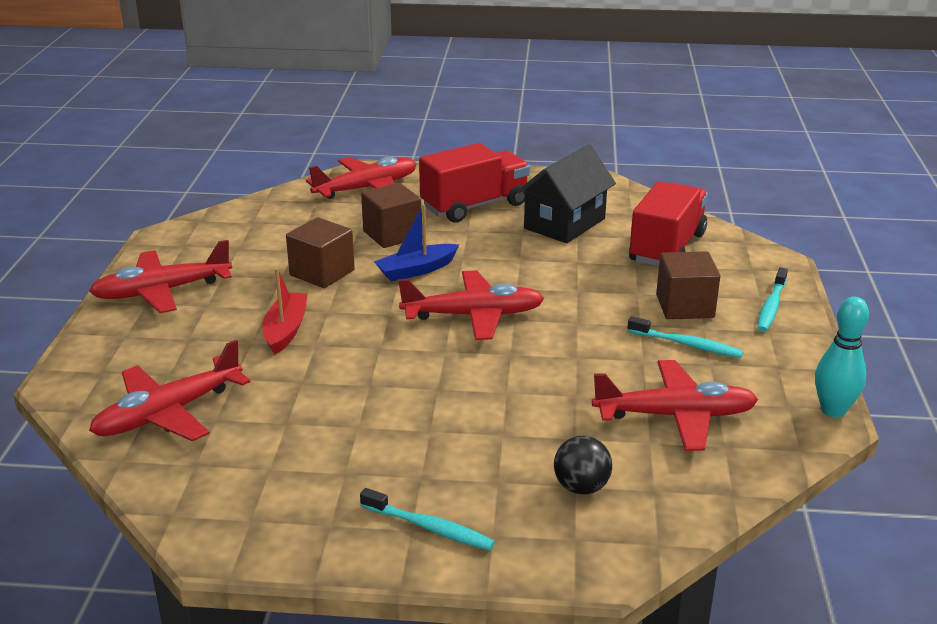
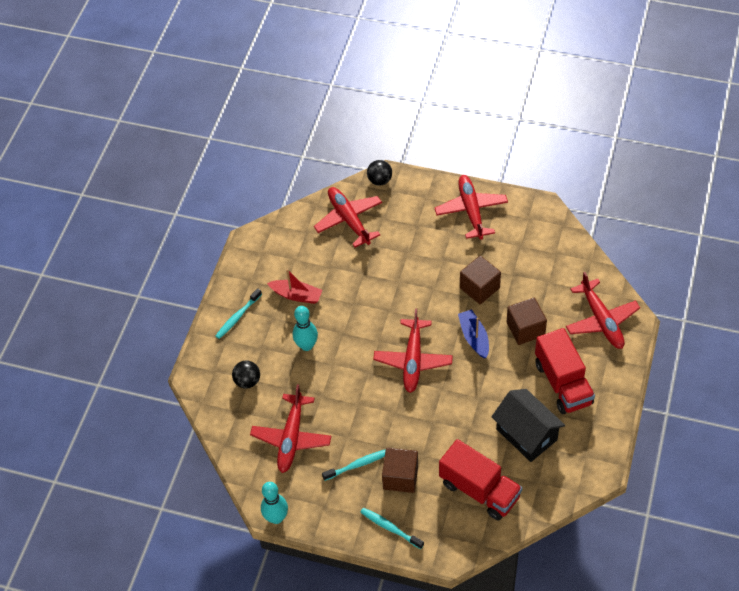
camera: 105 degrees right, 25 degrees up
(71, 388) = (380, 180): none -> black ball
(286, 330) = (416, 268): red boat -> red boat (296, 295)
(476, 425) = (306, 345): none -> turquoise bowling pin
(687, 344) = (357, 465): turquoise toothbrush -> turquoise toothbrush turned 150 degrees counterclockwise

